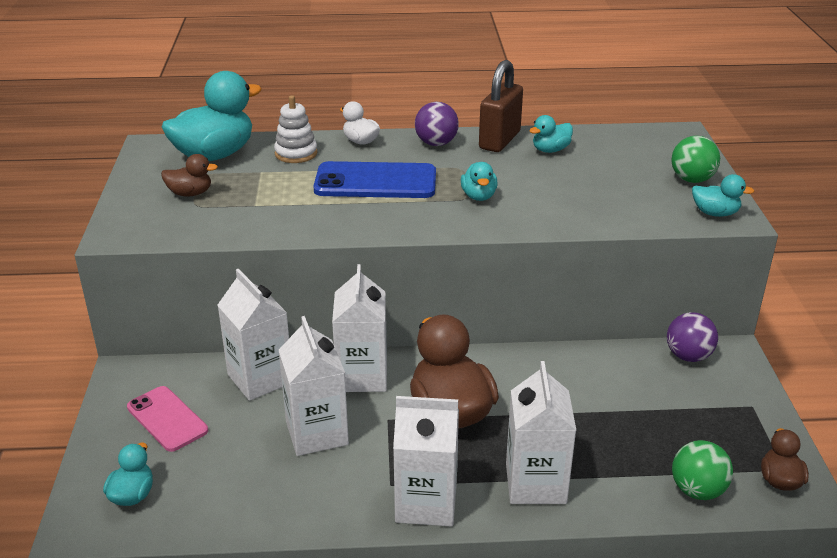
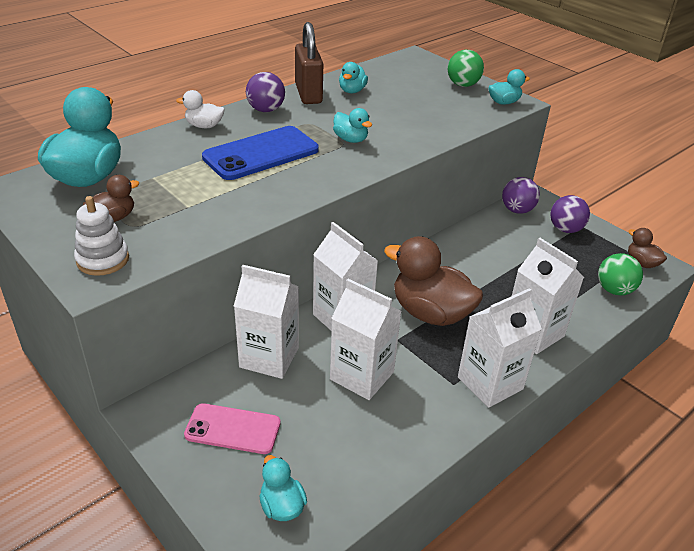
camera: 40 degrees left, 5 degrees up
(296, 153) = (163, 152): white stacking toy -> white stacking toy (103, 260)
(724, 401) = (565, 229): none -> purple ball

